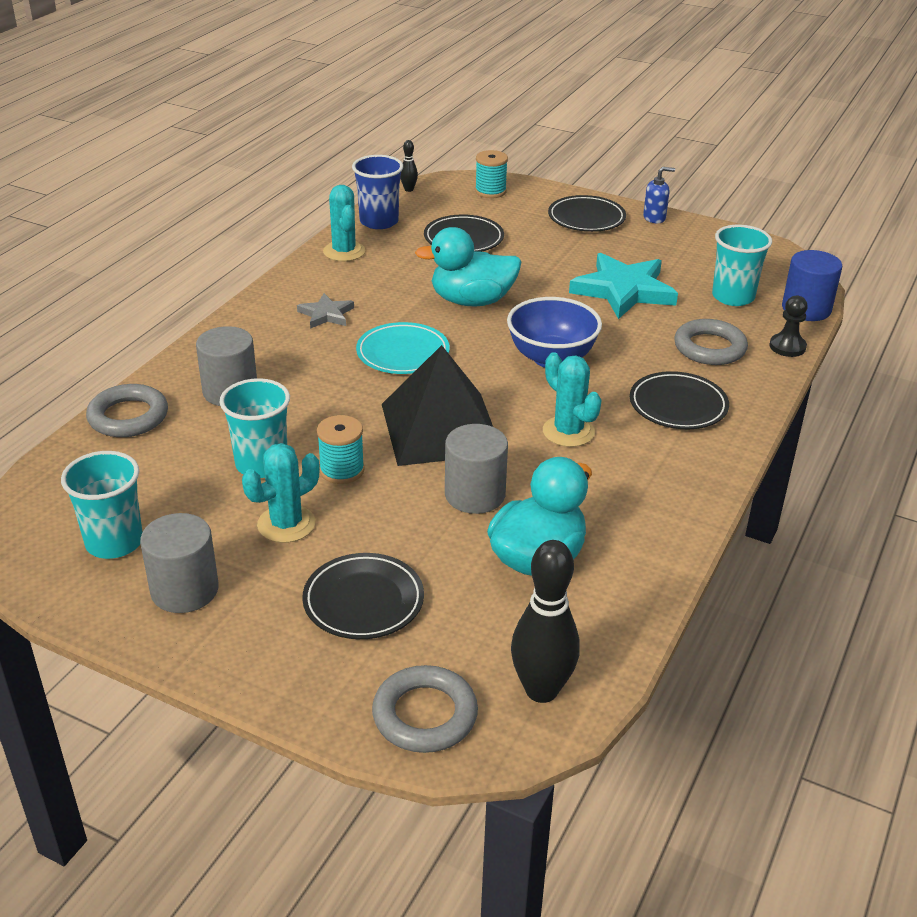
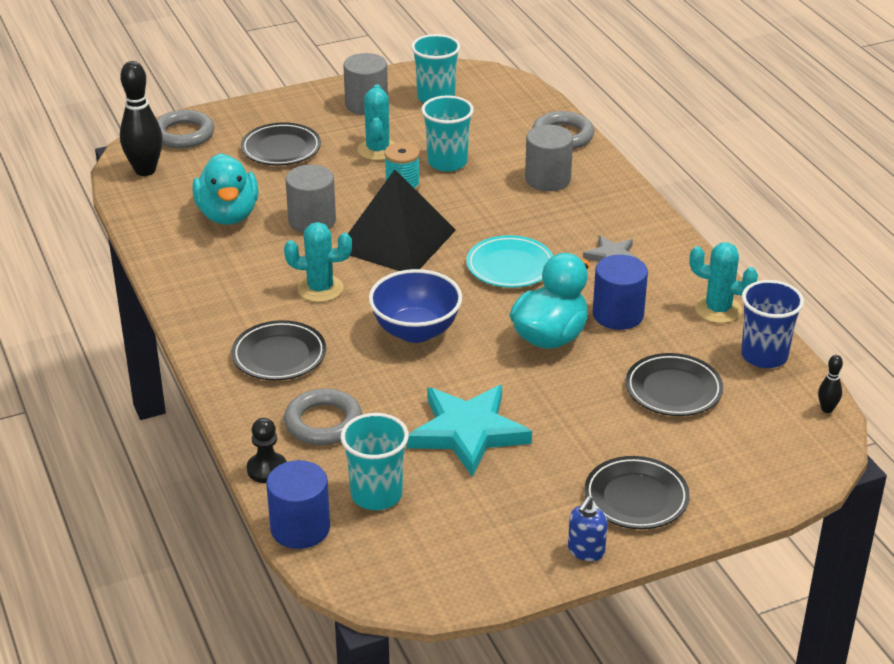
camera: 130 degrees right, 0 degrees up
(405, 285) = (618, 315): none -> blue cylinder
(490, 191) = (770, 464): turquoise spool -> none

